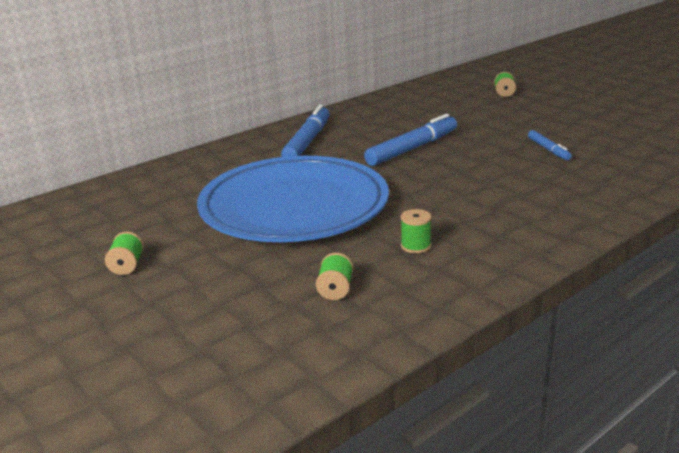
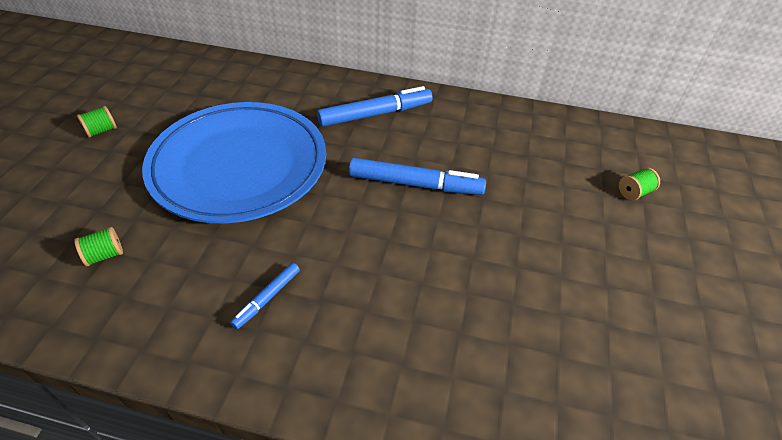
camera: 50 degrees right, 20 degrees up
(415, 246) = (205, 273): green spool -> none
(548, 149) = (504, 291): blue marker -> blue marker (267, 298)

